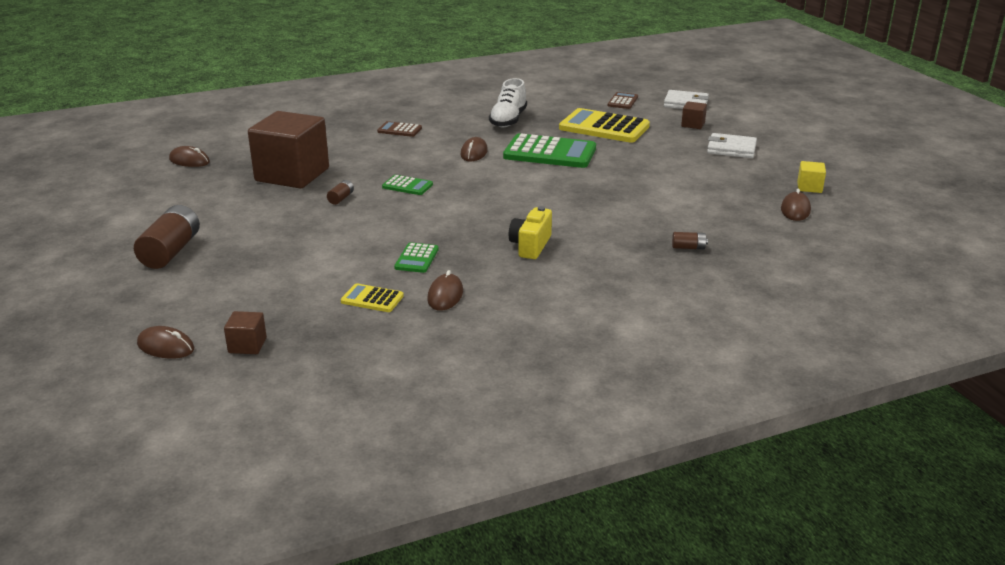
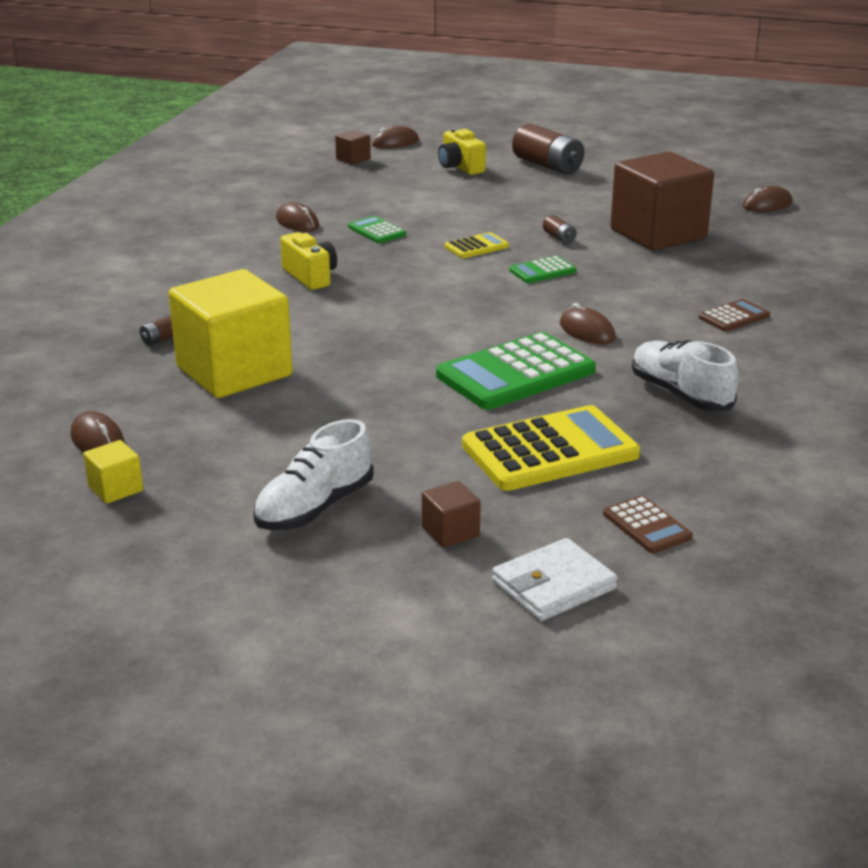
camera: 130 degrees right, 0 degrees up
(216, 285) = (460, 167): none -> yellow camera
(372, 299) = (342, 201): yellow calculator -> yellow calculator (476, 247)
(677, 211) = (234, 371): none -> yellow cube
(731, 149) = (314, 508): white wallet -> white shoe

